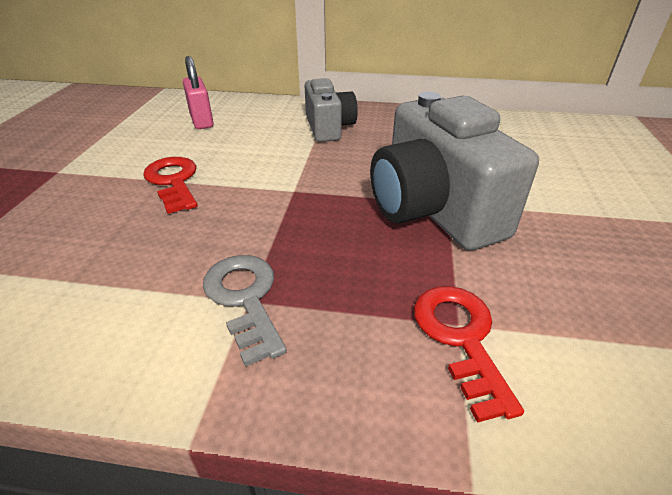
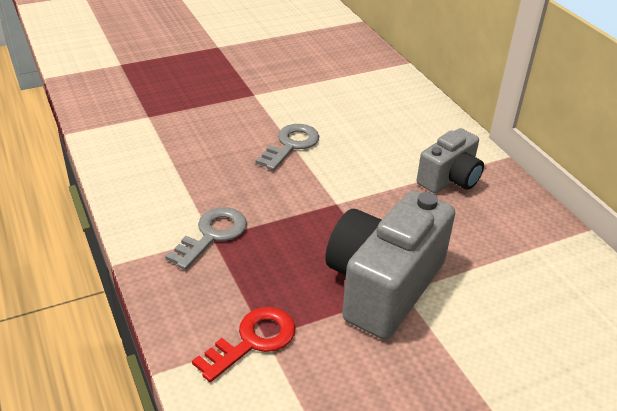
camera: 55 degrees right, 0 degrees up
(173, 181) = (291, 145): red key -> grey key
(202, 121) = (381, 110): pink padlock -> none

